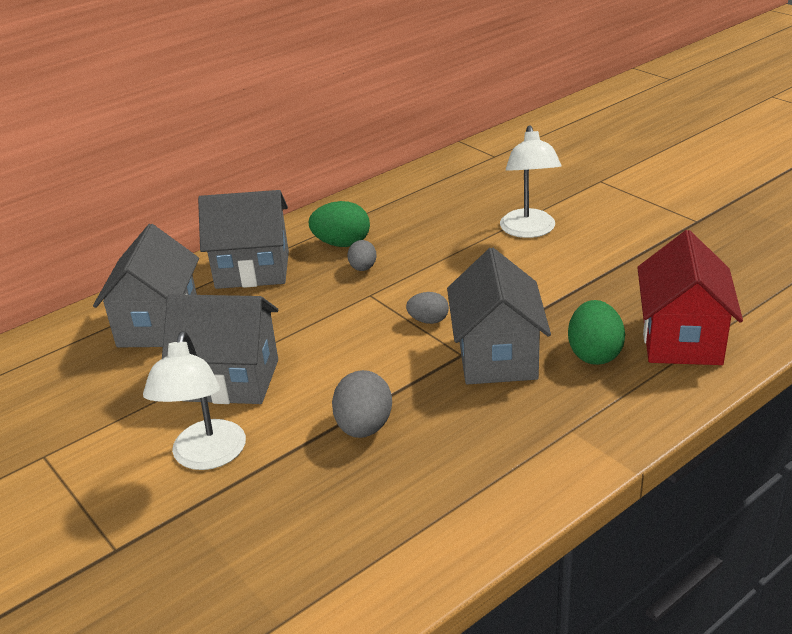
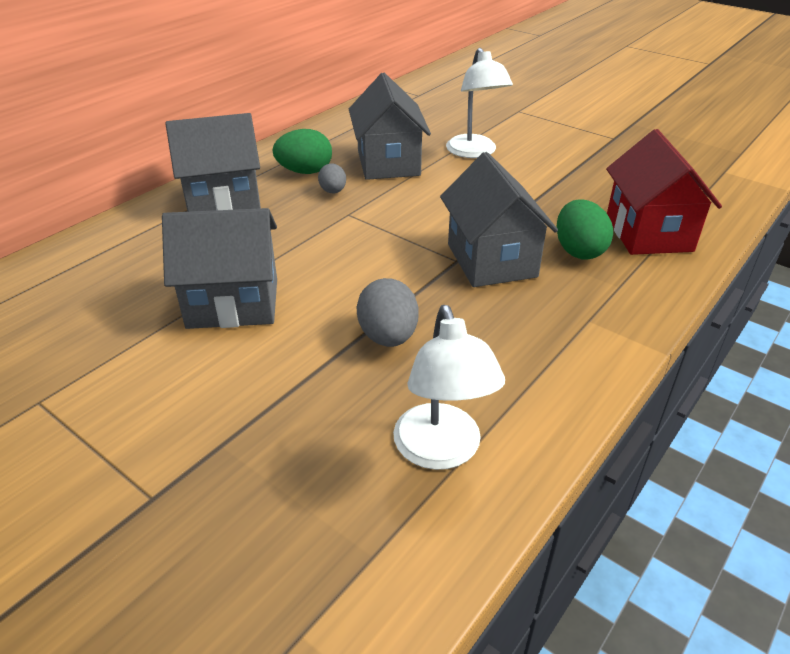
camera: 15 degrees left, 5 degrees up
(158, 325) = (138, 256): grey house -> grey house (388, 163)
(206, 457) = (229, 383): white lamp -> white lamp (441, 451)
(428, 320) = (413, 233): grey egg -> none

